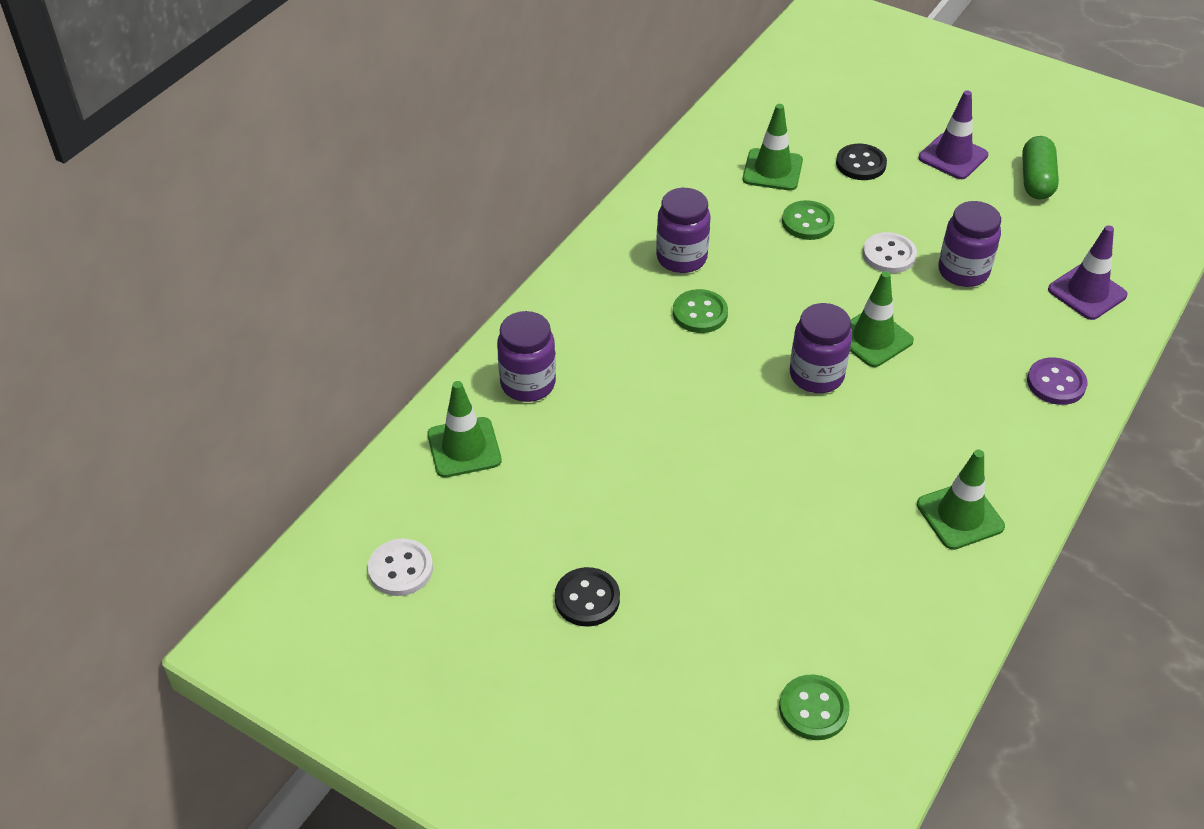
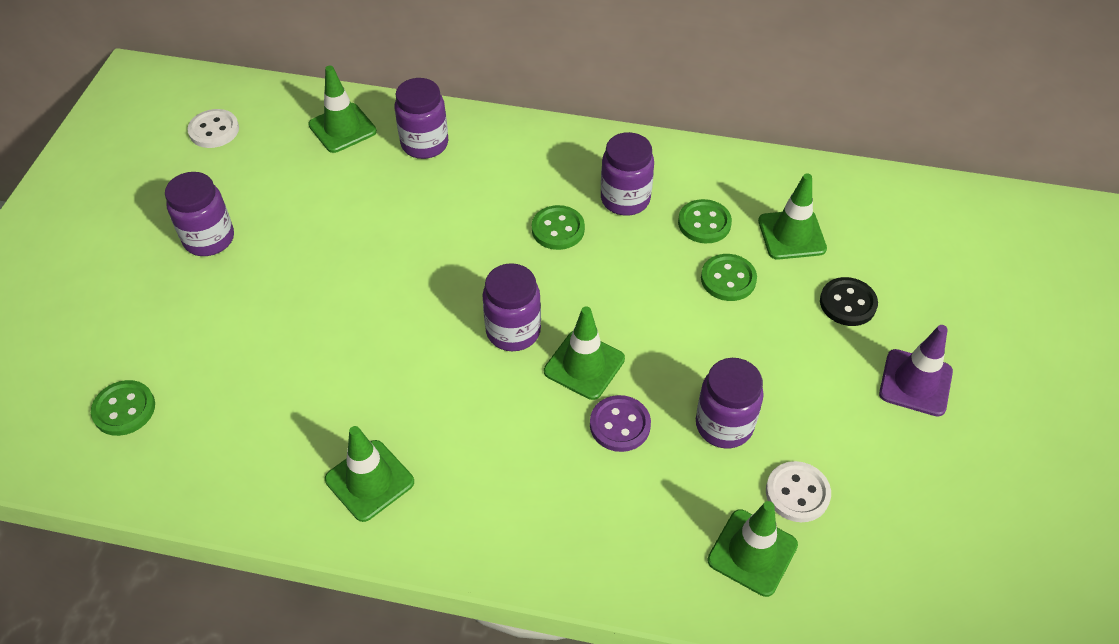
camera: 70 degrees right, 5 degrees up
(587, 599) = (209, 239): black button -> purple jar
(735, 217) = (704, 223): none -> green button
(889, 255) = (715, 355): white button -> white button (797, 493)
(1036, 180) = (926, 472): green capsule -> none
(1056, 383) = (588, 540): purple button -> purple button (620, 425)
(1087, 292) = (752, 552): purple traffic cone -> green traffic cone

